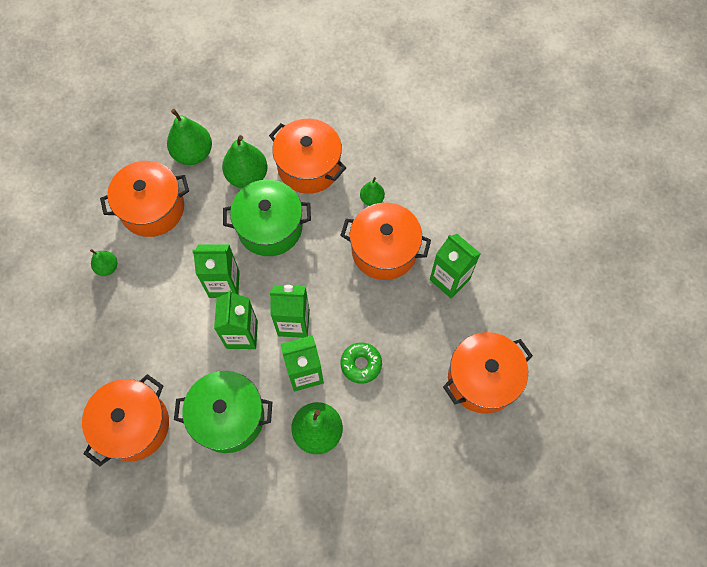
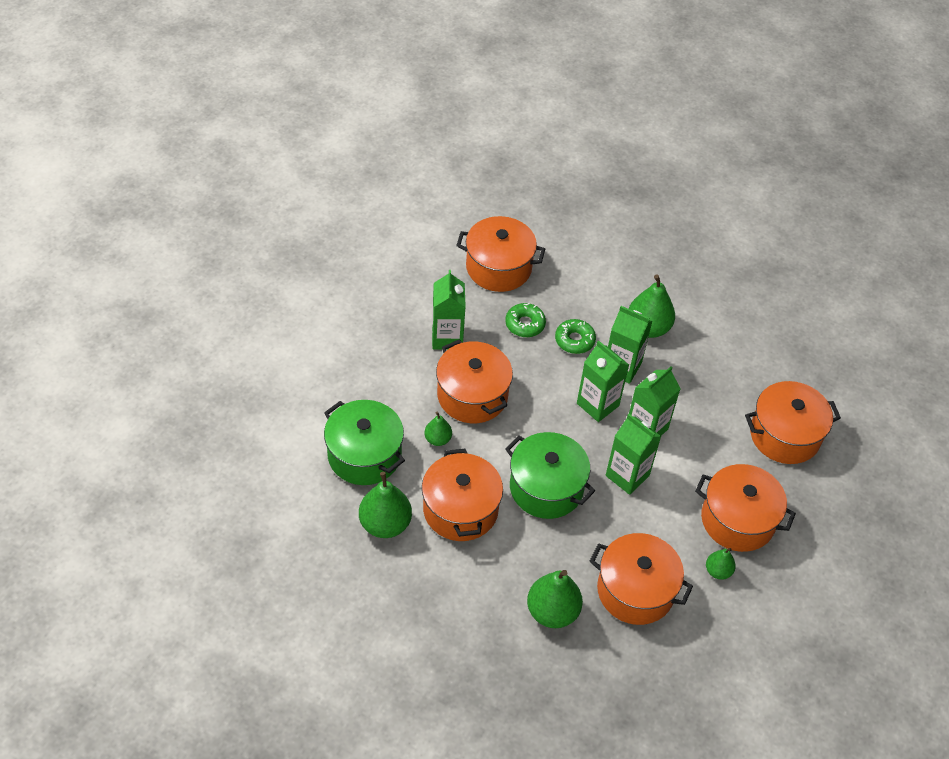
camera: 140 degrees left, 15 degrees down
(120, 318) = (737, 520): none -> orange pot
(228, 417) = (706, 385): green pot -> green pot (364, 455)
(247, 176) = (523, 547): green pear -> green pear (385, 524)
(410, 344) = (525, 324): none -> green donut

